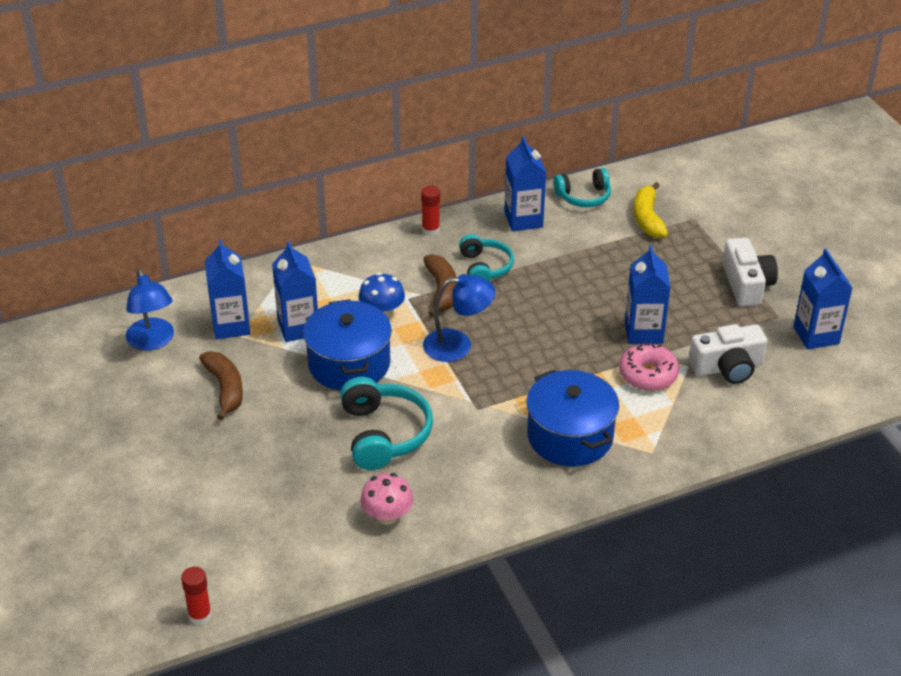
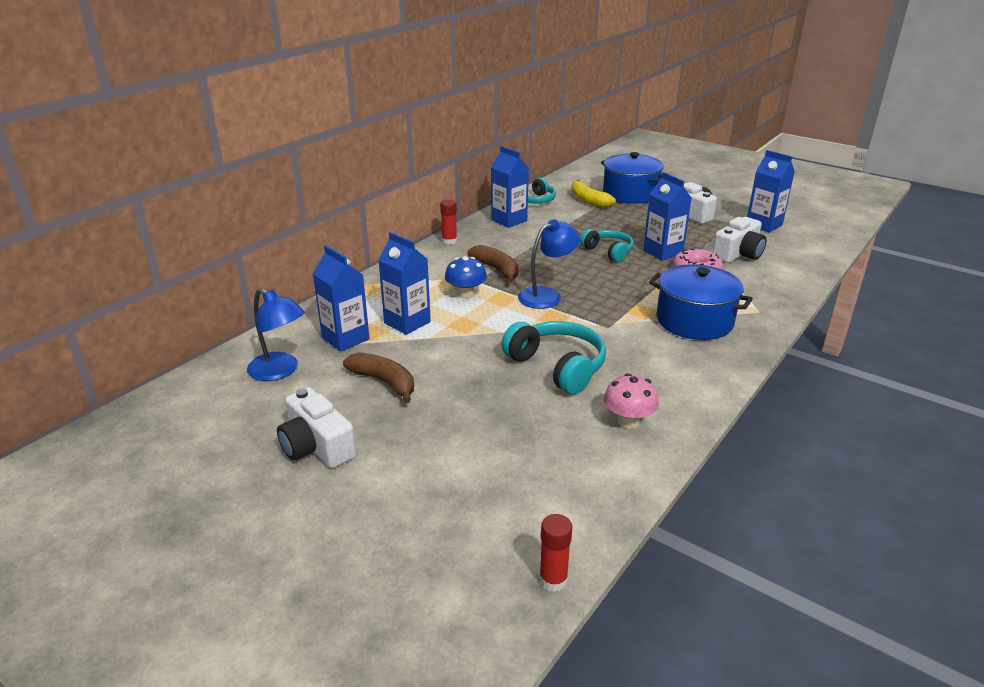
camera: 30 degrees left, 10 degrees down
(128, 430) = (316, 446): none -> white camera
(349, 364) = (475, 332): blue pot -> blue pot (630, 194)
(484, 267) = (513, 250): turquoise headphones -> turquoise headphones (608, 251)

